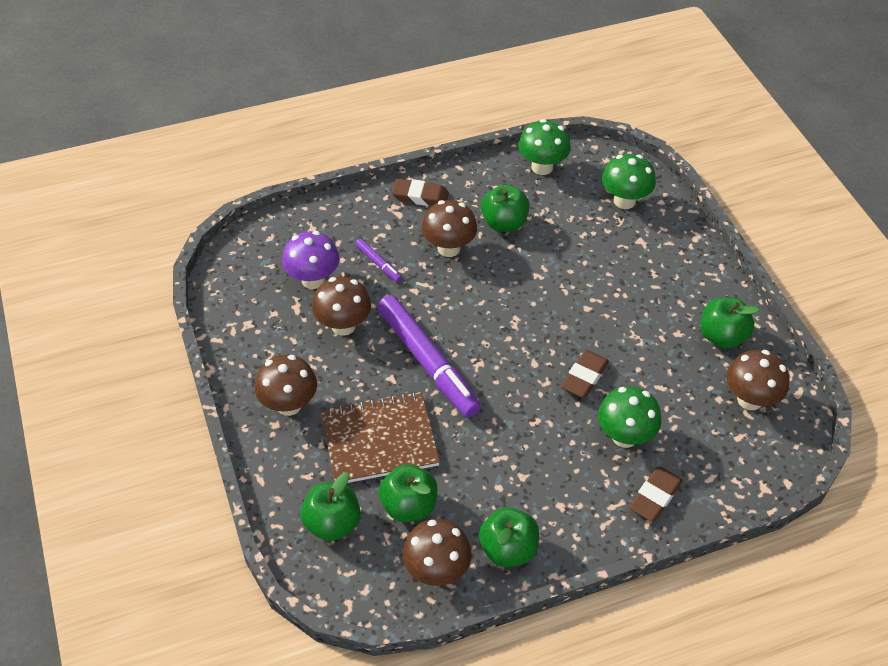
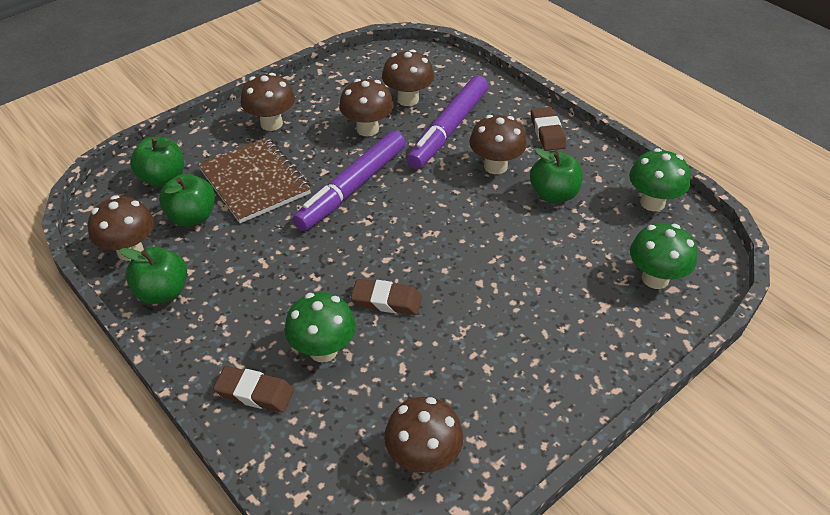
camera: 70 degrees right, 5 degrees down
(313, 279) = (408, 99): purple mushroom -> brown mushroom
(378, 263) = (449, 129): purple marker -> purple marker, size x2.29
(722, 336) = (505, 411): green apple -> none

